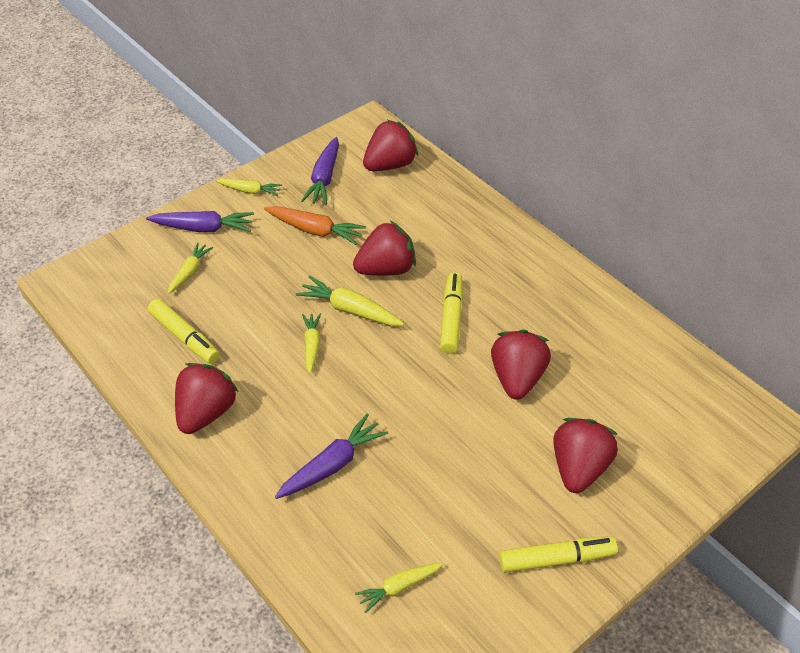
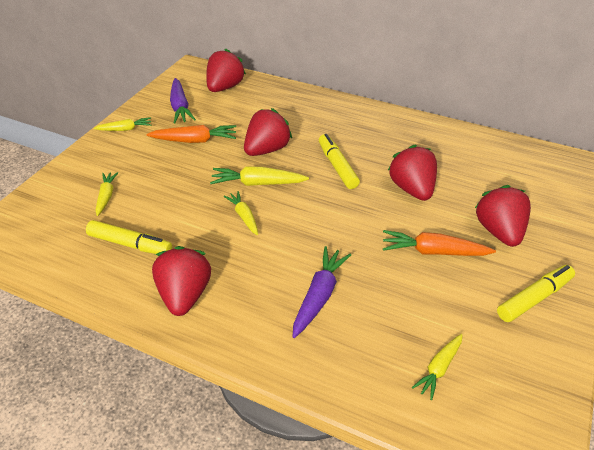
camera: 25 degrees left, 5 degrees down
(203, 228) = (100, 163): purple carrot -> none
(485, 463) = (433, 251): none -> orange carrot

